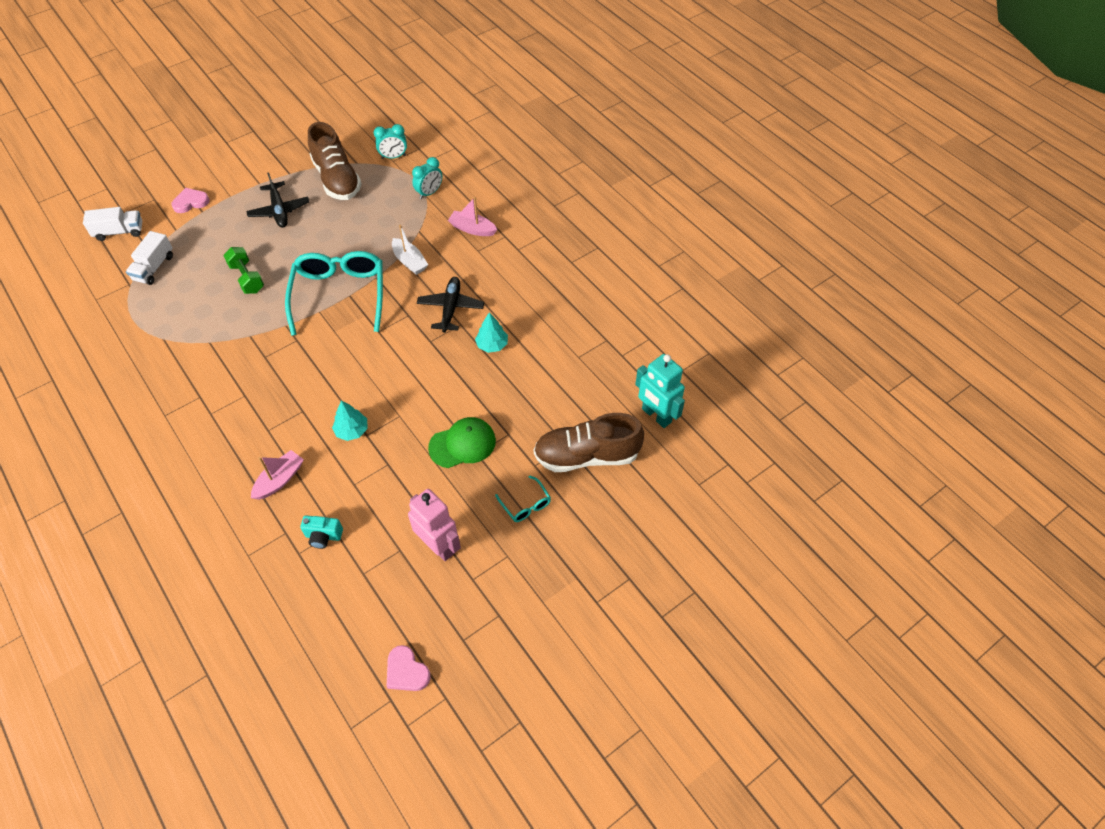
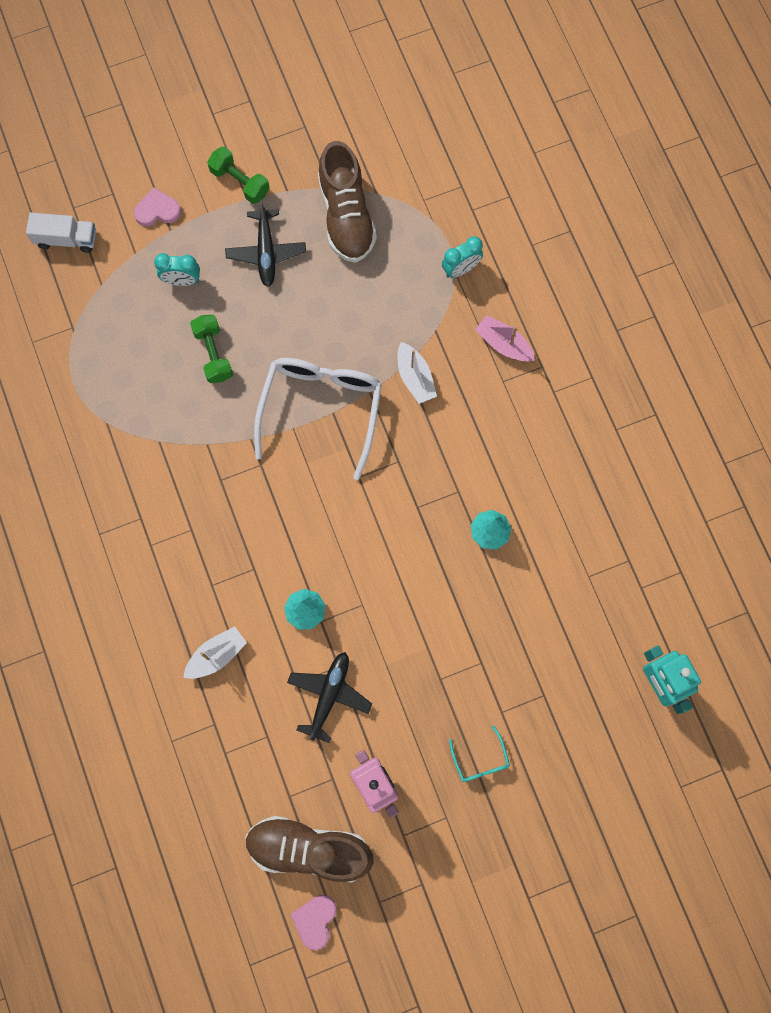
camera: 15 degrees right, 20 degrees up
(154, 268) = (104, 309): white truck -> none
(252, 175) = (240, 182): none -> green dumbbell
(279, 480) = (216, 655): pink boat -> white boat
(323, 536) = (254, 740): turquoise camera -> none
(339, 295) = (321, 409): turquoise glasses -> white glasses
(393, 157) = (426, 193): turquoise clock -> turquoise clock (182, 280)
(406, 671) = (315, 920): pink heart -> pink heart turned 45 degrees clockwise
(451, 308) = (451, 464): black plane -> black plane (329, 695)
(462, 444) = (426, 662): green cap -> none
(586, 456) = (563, 716): brown shoe -> brown shoe (309, 849)

